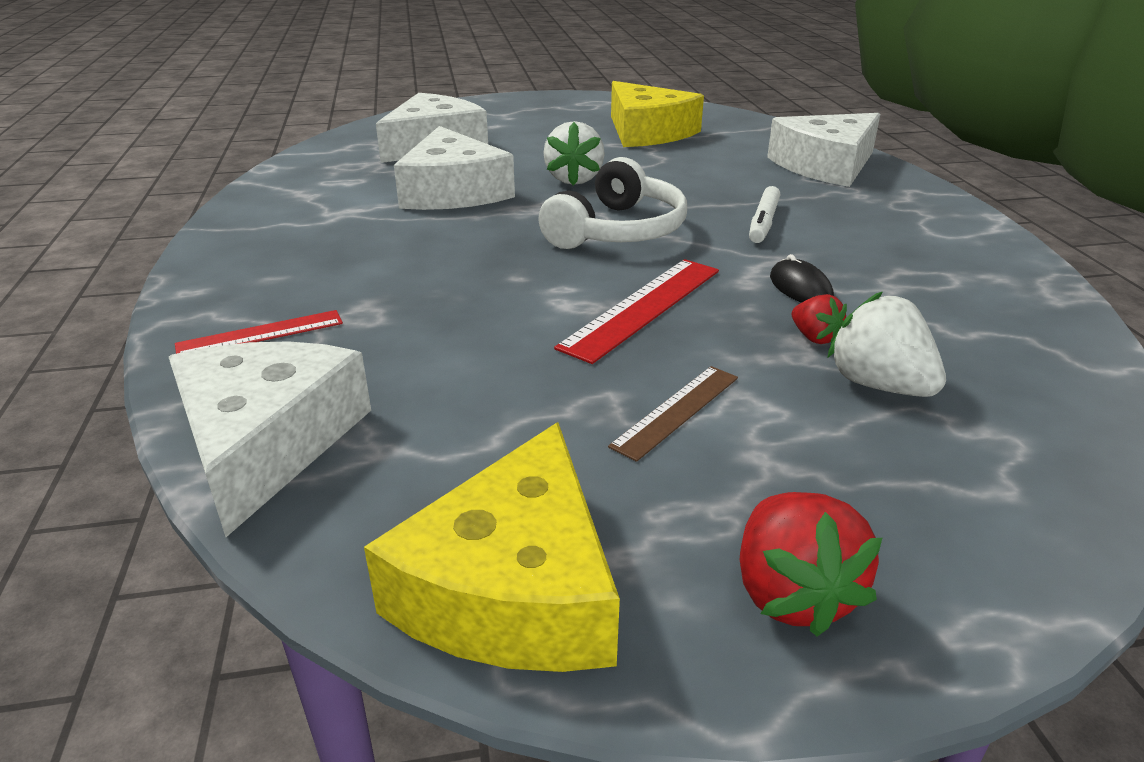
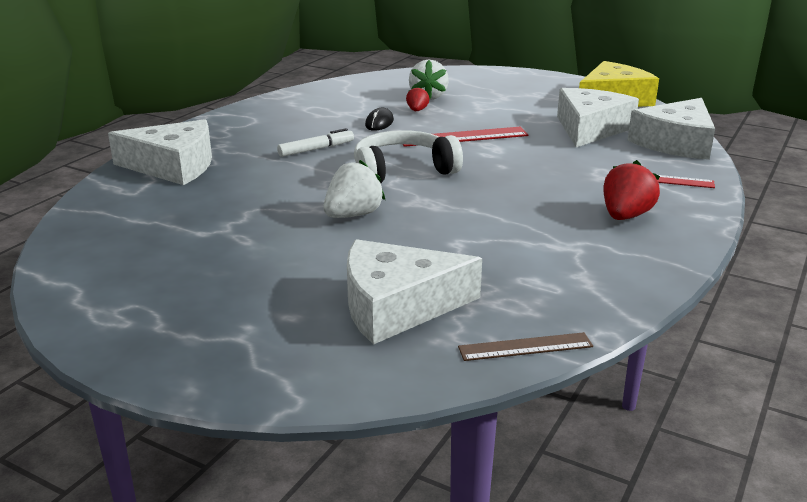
camera: 140 degrees left, 5 degrees down
(453, 191) = (458, 236): white cheese -> white cheese (590, 128)
(647, 132) = (186, 243): yellow cheese -> none
(676, 411) = (511, 111): brown ruler -> brown ruler (525, 347)
(792, 594) = (541, 83): red strawberry -> red strawberry (625, 216)

